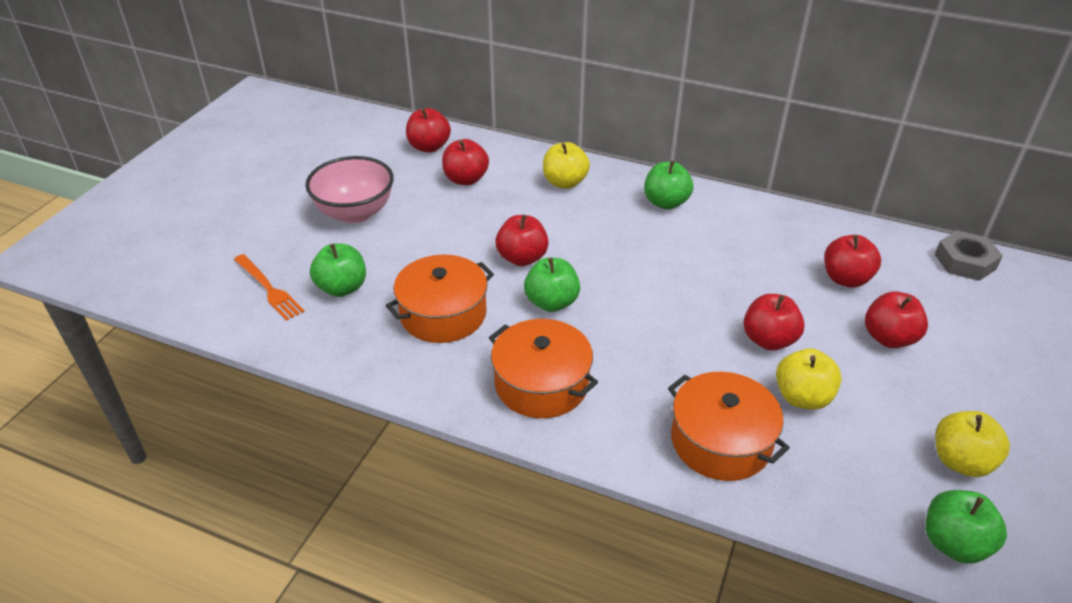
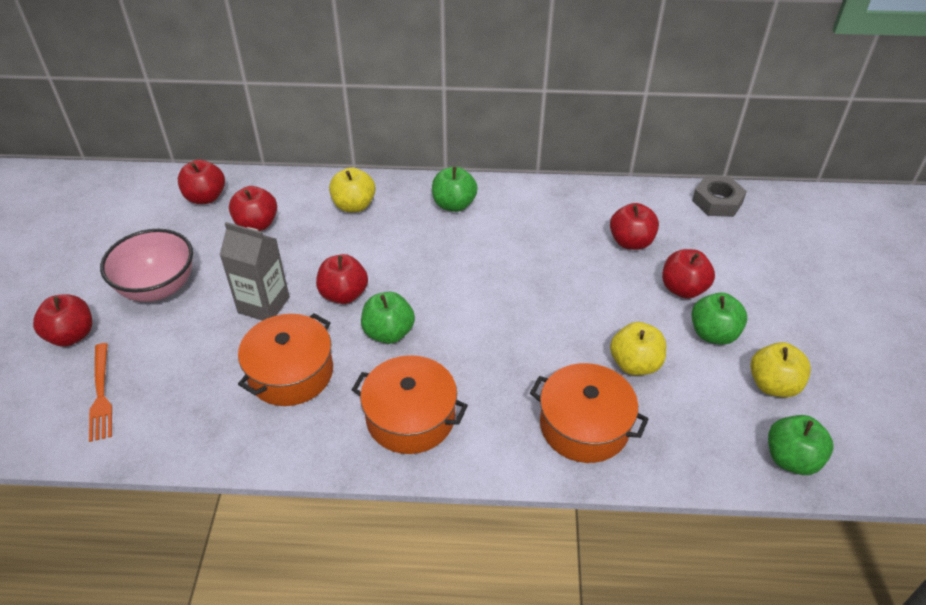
camera: 20 degrees left, 5 degrees up
(269, 289) = (101, 394): orange fork -> orange fork turned 45 degrees clockwise
(342, 288) = (178, 373): green apple -> green apple (713, 334)
(443, 249) = (264, 305): none -> grey carton
(768, 340) = (589, 317): red apple -> red apple (72, 335)

